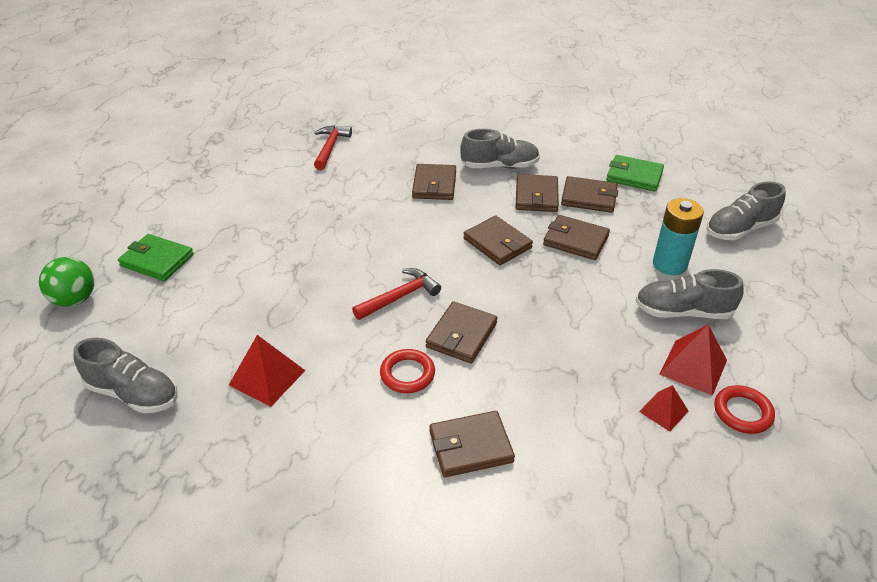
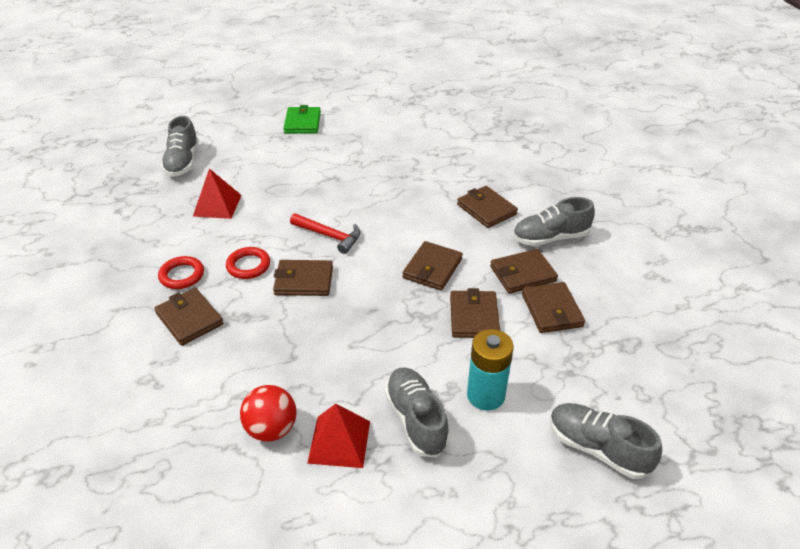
camera: 65 degrees right, 0 degrees up
(75, 299) = (250, 111): green ball -> none
(330, 147) = (489, 142): red hammer -> none
(434, 185) = (486, 209): brown wallet -> brown wallet turned 75 degrees clockwise
(499, 166) = (550, 238): grey shoe -> grey shoe turned 105 degrees clockwise
(634, 176) = (622, 336): green wallet -> none
(663, 411) = (271, 429): red pyramid -> red ball
(742, 412) = (294, 491): red ring -> red ring (182, 275)

